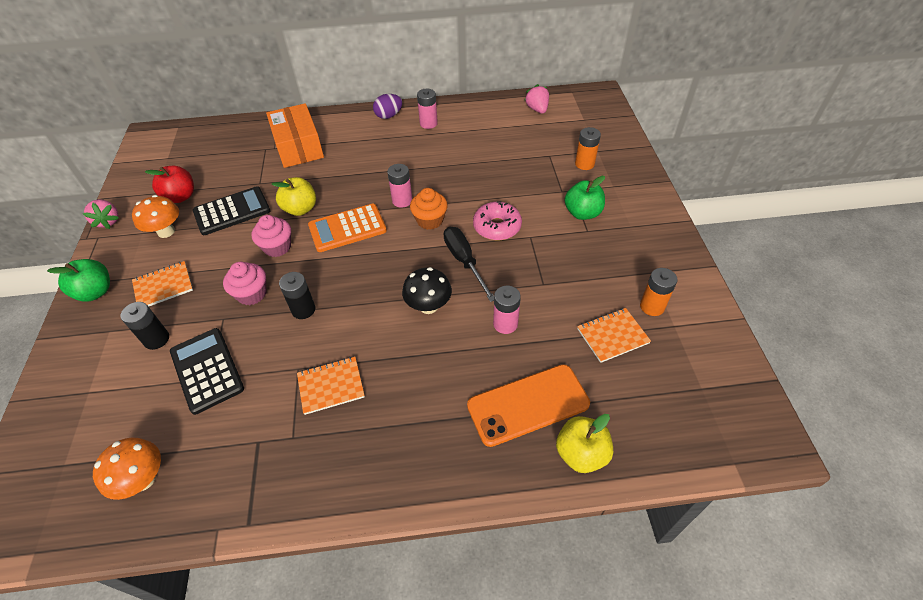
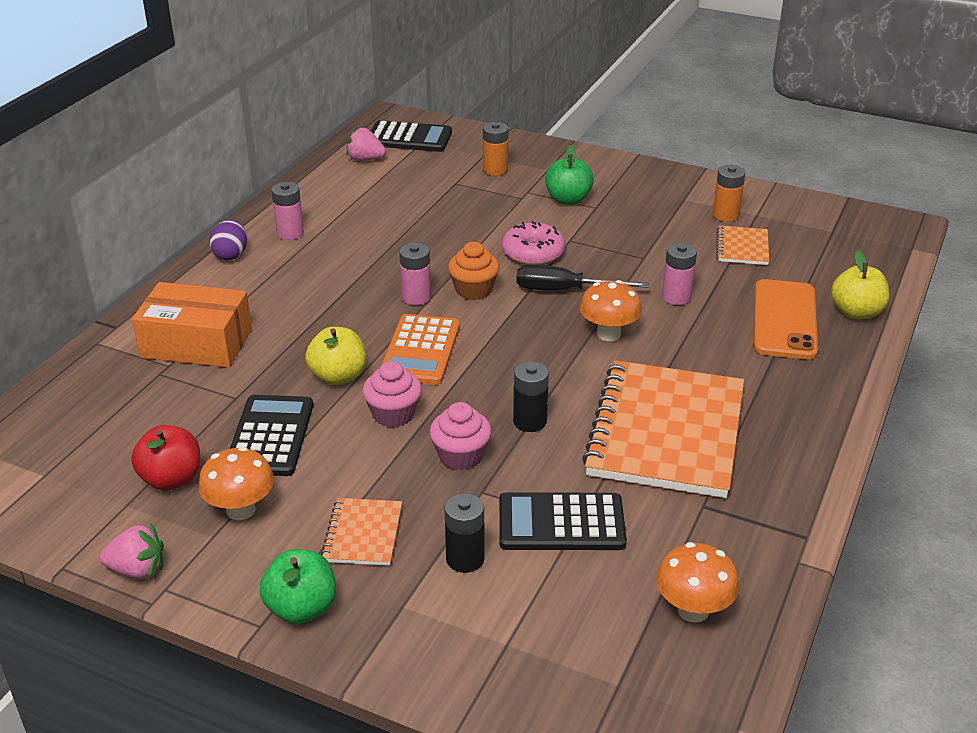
camera: 60 degrees left, 15 degrees down
(331, 386) = (666, 432): orange notebook -> orange notebook, size x2.24
(428, 306) = (608, 334): black mushroom -> orange mushroom
(582, 112) = (409, 138): none -> black calculator

